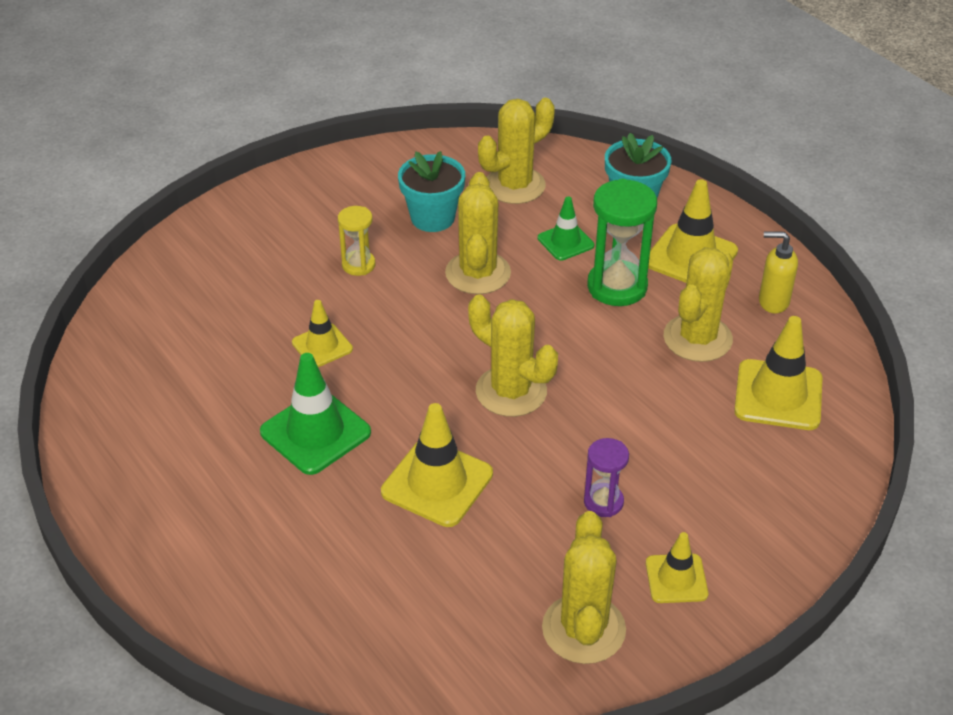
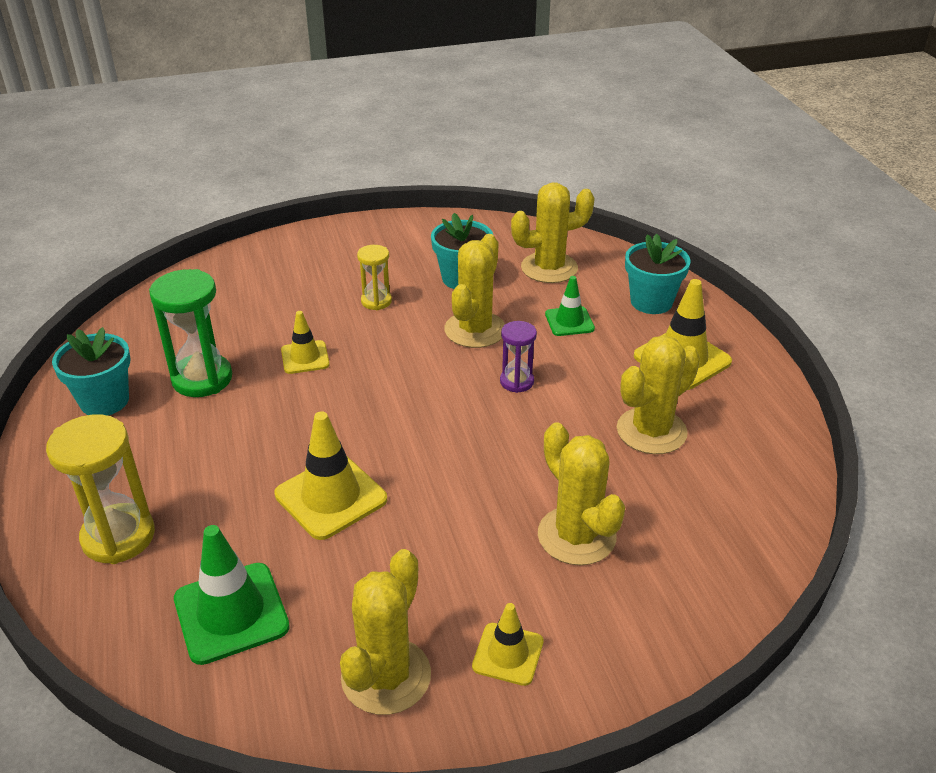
camera: 20 degrees right, 5 degrees down
(139, 447) = (104, 401): none -> turquoise flower pot
(253, 580) = (118, 537): none -> yellow hourglass
(315, 432) = (253, 426): green traffic cone -> green traffic cone (231, 613)
(511, 391) = (446, 435): yellow cactus -> yellow cactus (576, 536)
(603, 502) = (476, 557): purple hourglass -> purple hourglass (516, 382)
(617, 287) = (597, 369): green hourglass -> green hourglass (202, 379)
(773, 302) = (745, 416): yellow soap dispenser -> none
(778, 395) = (708, 503): yellow traffic cone -> none

